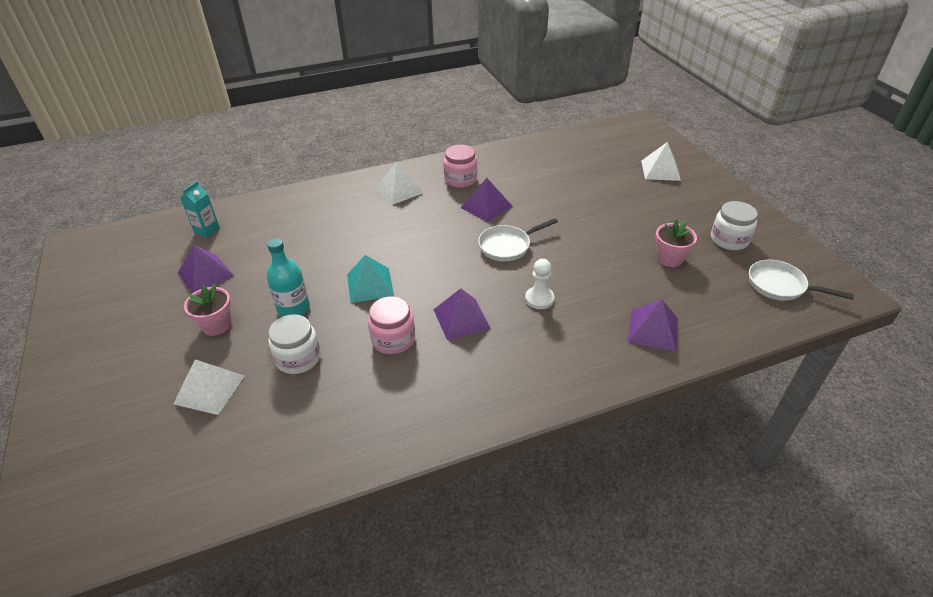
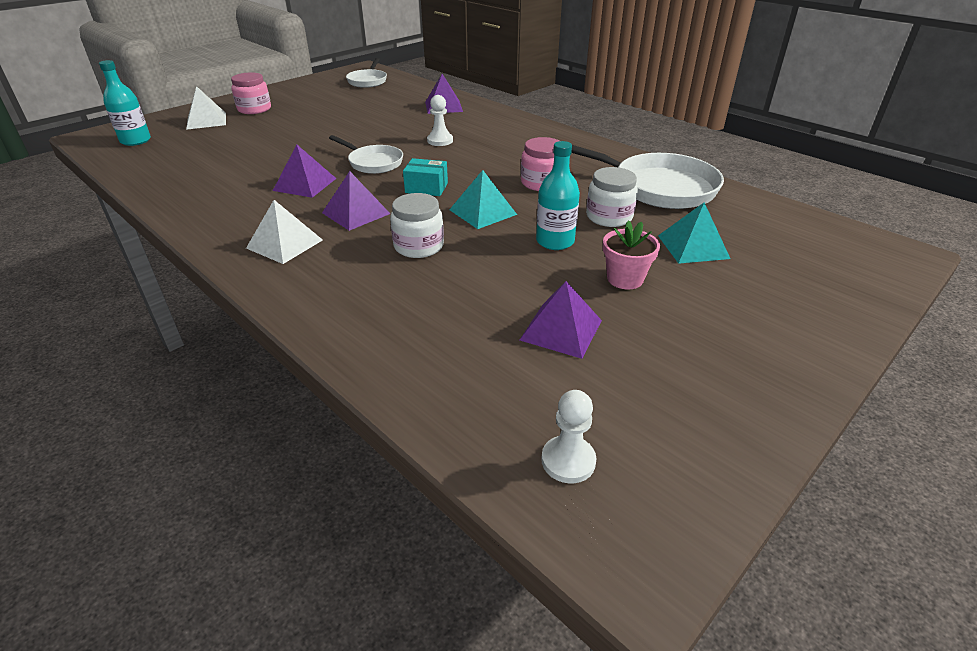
camera: 115 degrees left, 5 degrees down
(132, 244) = (568, 461): none -> white pawn
(207, 230) = (470, 382): turquoise carton -> none
(209, 389) = (693, 247): white pyramid -> turquoise pyramid
(317, 427) = (657, 187): none -> white pan
(435, 265) = (426, 188): none -> turquoise box
(460, 179) = (246, 210): pink jar -> pink jar (254, 109)
(461, 318) = (490, 163): purple pyramid -> purple pyramid (356, 213)
(622, 140) = (135, 141): none -> turquoise bottle
(669, 258) = (354, 108): pink flower pot -> none
(729, 240) = (318, 94): white jar -> white jar (419, 246)

